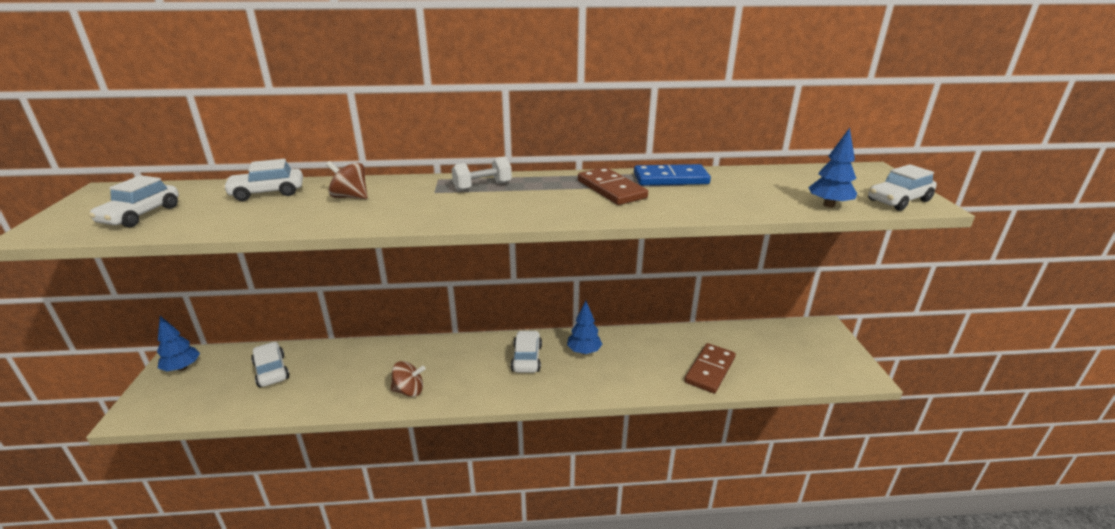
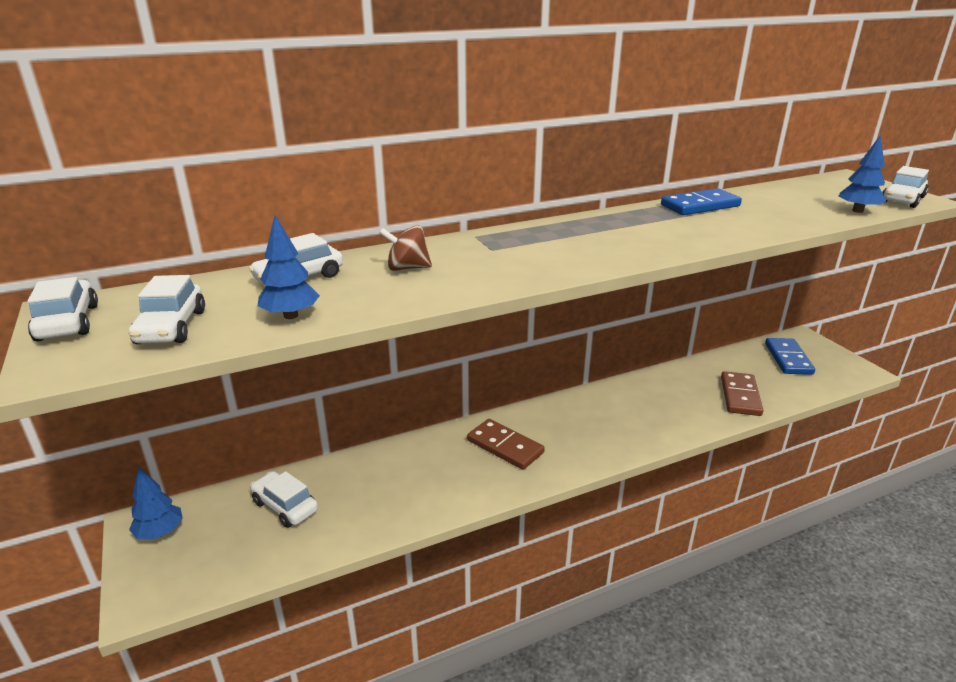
camera: 20 degrees left, 0 degrees up
(409, 391) = (469, 486): brown spinning top -> none
(482, 186) = (534, 237): white dumbbell -> none
(526, 358) = (564, 424): white car -> white car (68, 322)
(584, 351) = (614, 405): blue tree -> blue tree (291, 315)
(611, 189) = (662, 222): brown domino -> brown domino (505, 446)
(790, 345) = (788, 358): none -> blue domino

